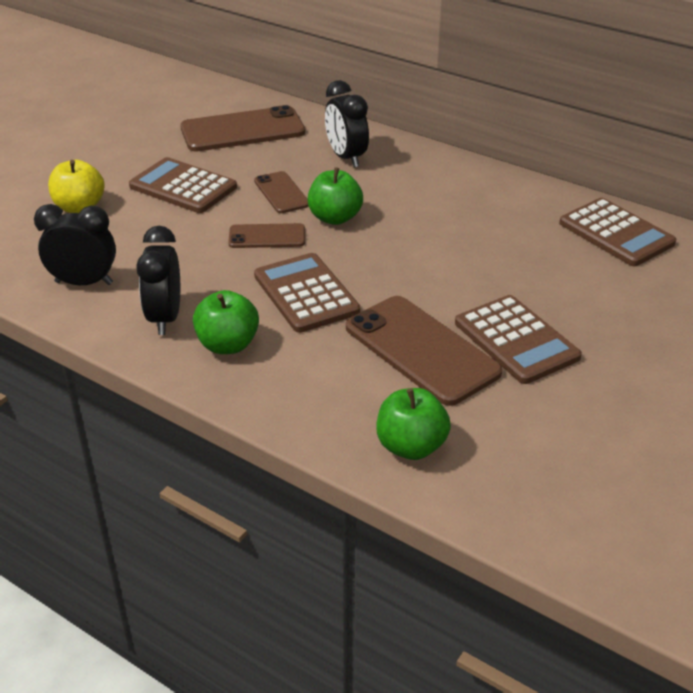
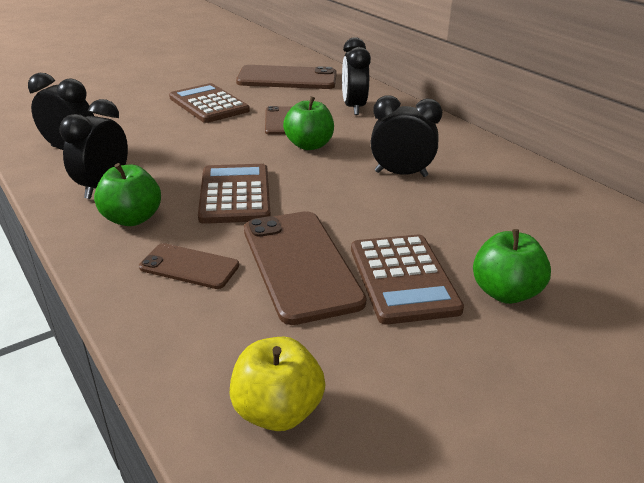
camera: 20 degrees right, 5 degrees down
(79, 207) = (122, 103): yellow apple -> yellow apple (277, 410)
(267, 236) = (241, 147): brown phone -> brown phone (189, 266)
(411, 446) = (214, 355): green apple -> green apple (505, 292)
(447, 232) = (401, 174): none -> black clock
(616, 233) = (571, 207): brown calculator -> none

